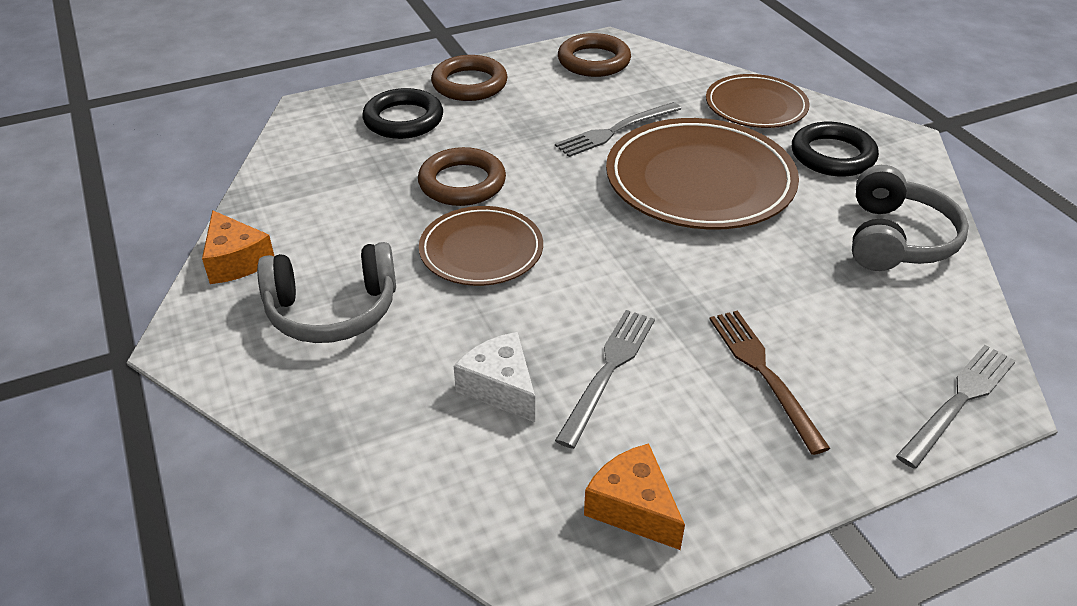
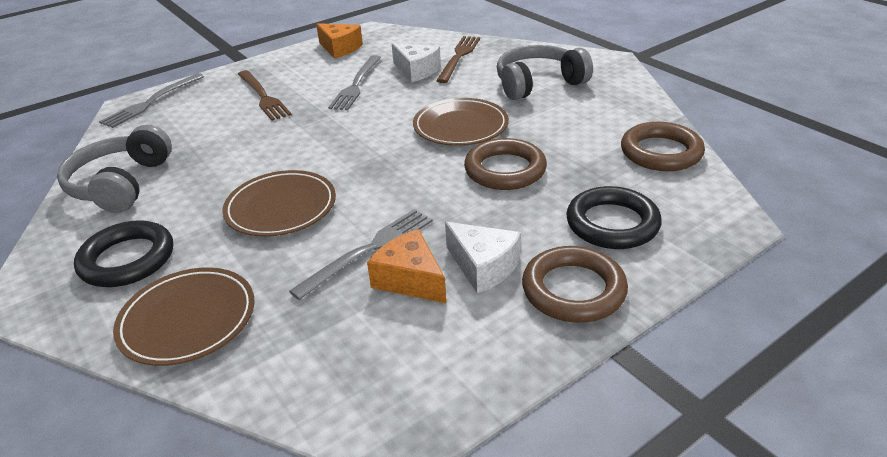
camera: 170 degrees right, 5 degrees down
(236, 261) = (630, 95): orange cheese -> orange cheese (410, 279)
(412, 413) = (459, 57): none -> brown fork
(526, 106) = (483, 267): none -> white cheese
(594, 61) = (416, 371): brown ring -> brown ring (661, 152)
(699, 181) = (281, 207): brown plate -> brown plate, size x0.60

